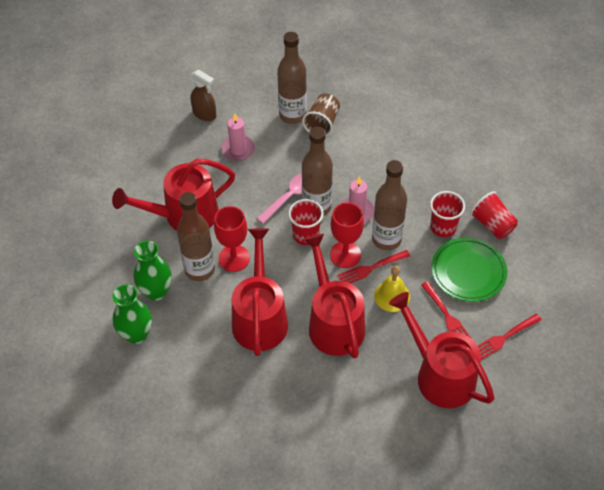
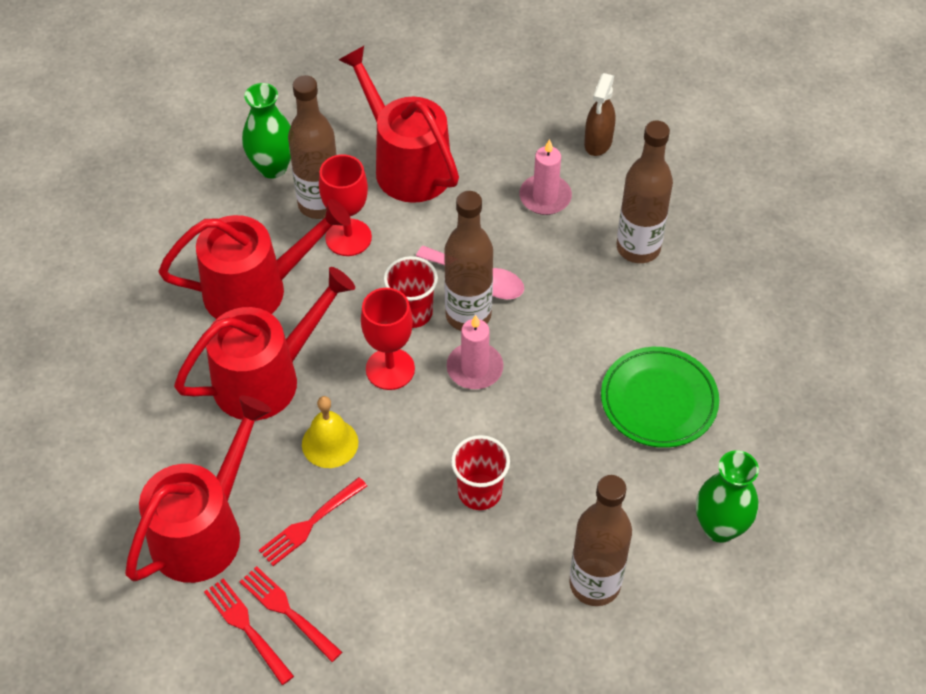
camera: 75 degrees right, 0 degrees up
(136, 334) = (202, 164): green vase -> green vase (719, 527)
(322, 123) = (636, 289): brown cup -> none
(371, 268) = (374, 407): red fork -> red fork (247, 628)
(386, 239) = (433, 417): brown bottle -> brown bottle (594, 584)
(468, 272) = (401, 541): green plate -> green plate (658, 401)
(492, 224) = (506, 564): red cup -> none

